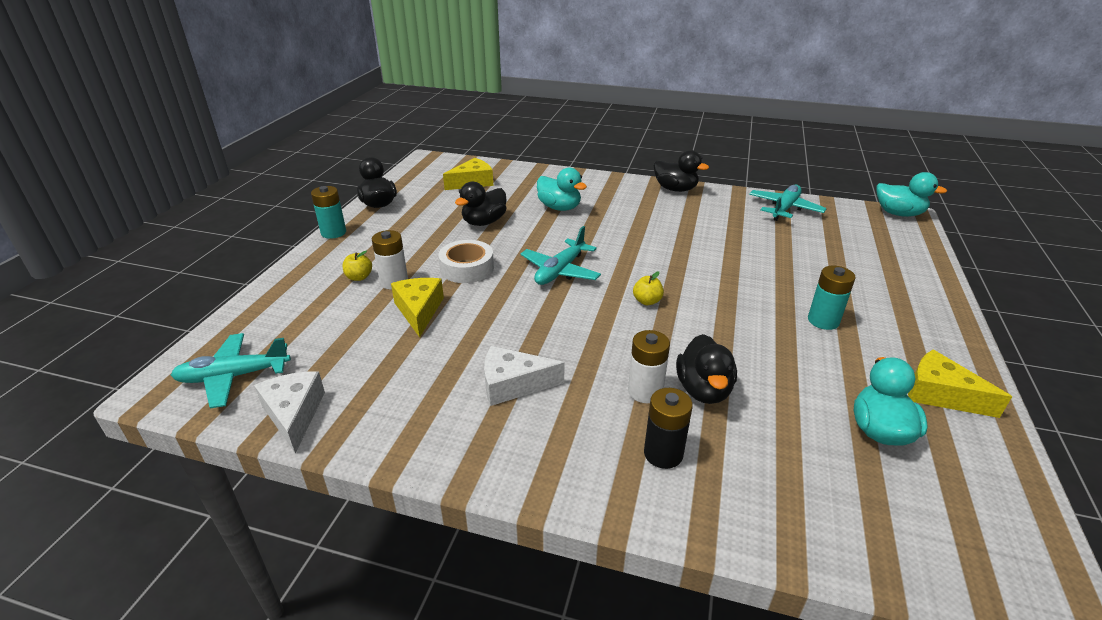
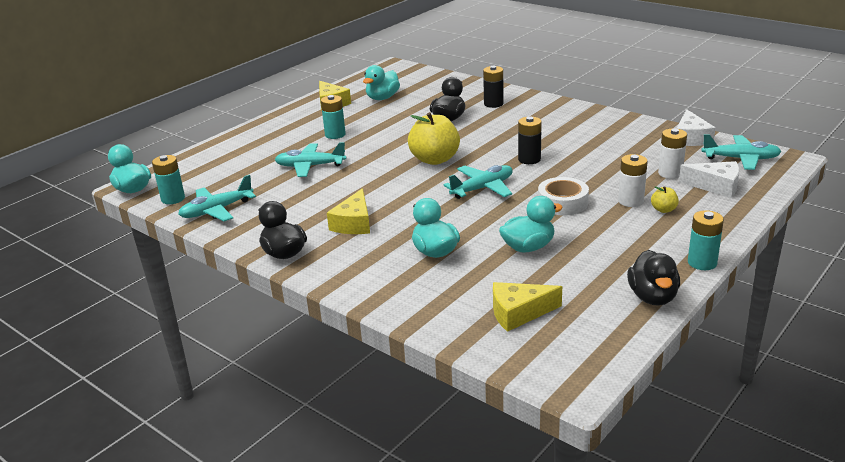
camera: 155 degrees left, 5 degrees down
(419, 311) = (610, 177): yellow cheese -> yellow cheese (354, 223)
(484, 222) = (528, 247): black duck -> turquoise duck
(513, 384) = (555, 133): white cheese -> white cheese (716, 186)
(529, 322) = (529, 159): none -> black battery
(645, 391) = (481, 122): white battery -> white battery (670, 173)
(647, 301) = (434, 159): yellow apple -> yellow apple, size x2.22
(777, 266) = (310, 166): none -> turquoise plane
(843, 212) = (173, 199): none -> turquoise battery

